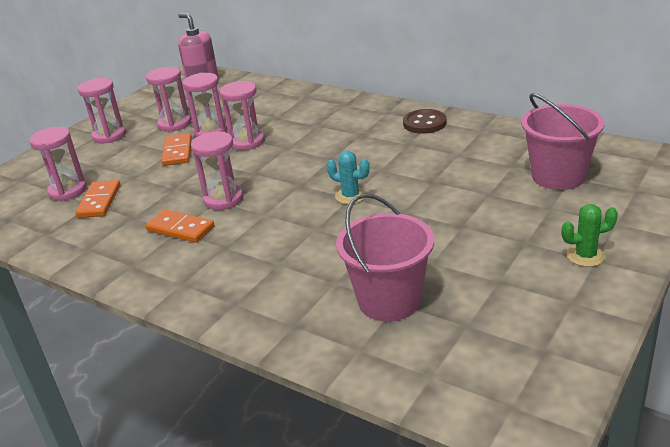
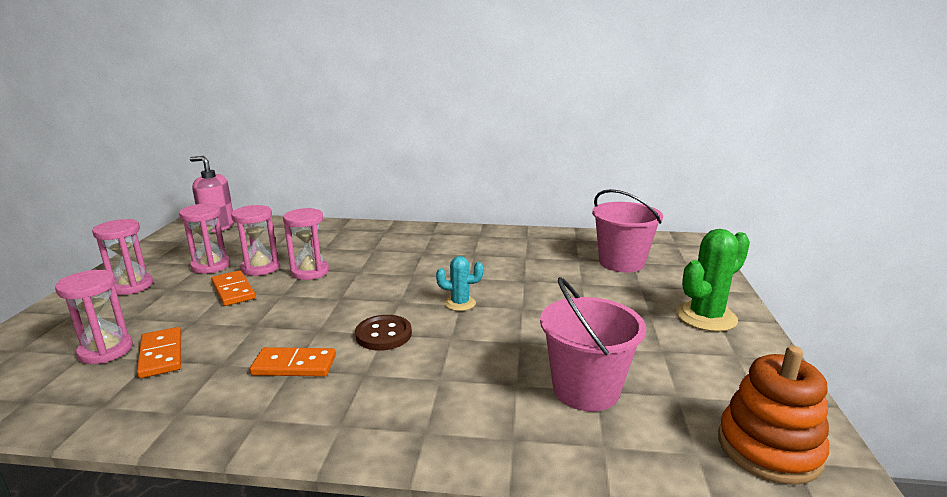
camera: 30 degrees left, 10 degrees down
(223, 199) = (324, 327): pink hourglass -> none
(424, 123) = (474, 238): brown button -> brown button (383, 335)
(501, 390) = (769, 448): none -> orange stacking toy
(585, 256) = (706, 317): green cactus -> green cactus, size x1.75

